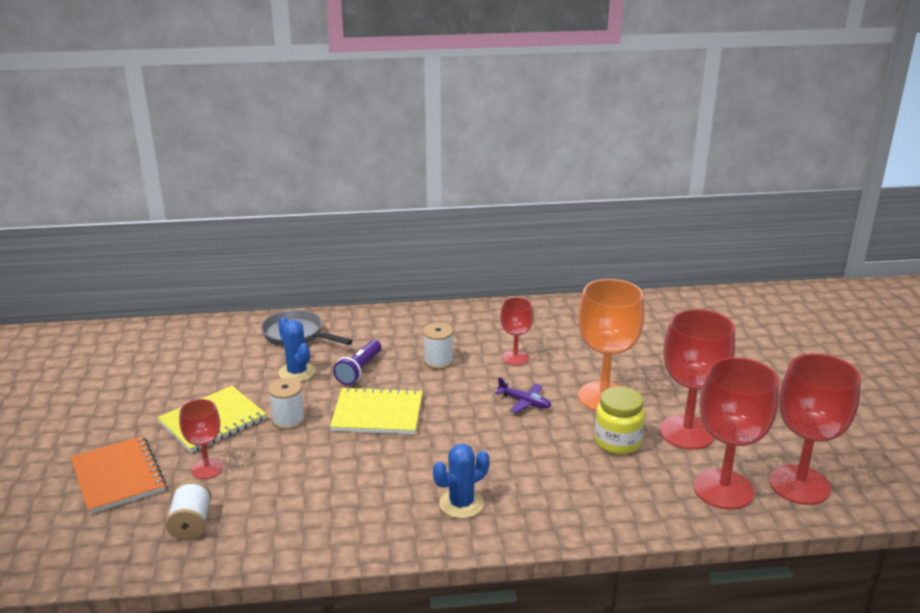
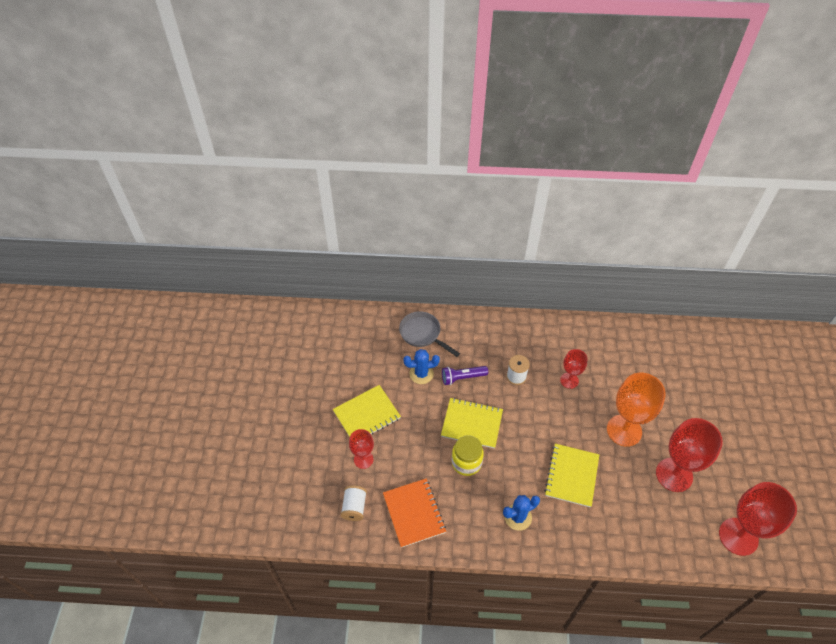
camera: 10 degrees right, 25 degrees up
(118, 476) = (310, 458): orange notebook -> orange notebook (414, 513)
(288, 420) = (414, 421): white spool -> none
(297, 372) = (421, 374): blue cactus -> blue cactus turned 75 degrees counterclockwise
(359, 370) = (462, 378): purple flashlight -> purple flashlight turned 45 degrees clockwise
(524, 402) = (570, 427): purple plane -> none
(536, 450) = (571, 476): none -> yellow notebook
(617, 442) = (626, 476): yellow jar -> yellow jar (466, 462)
(723, 489) = (687, 532): red goblet -> none

